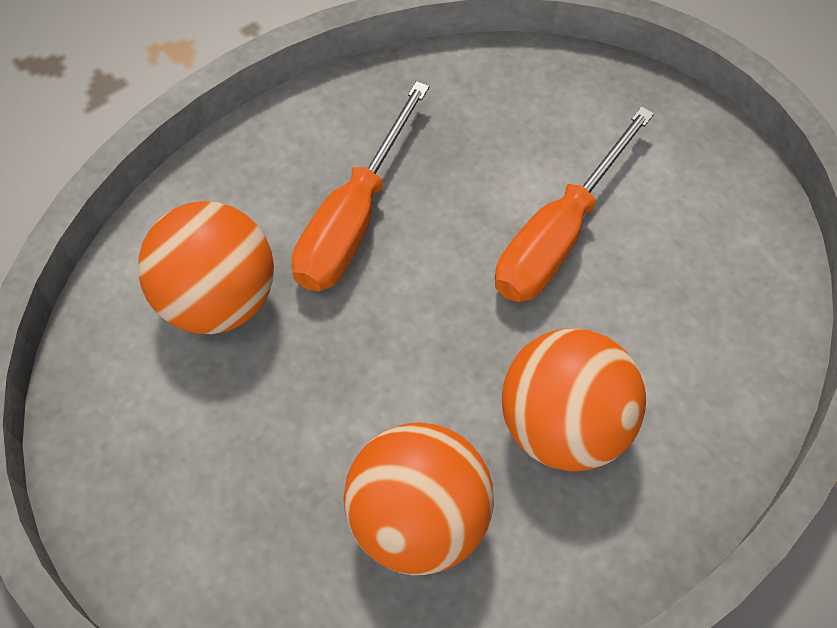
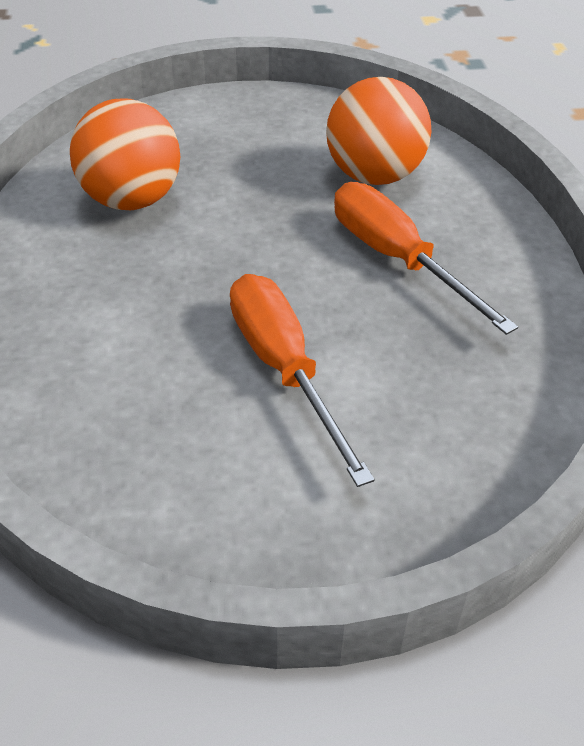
camera: 120 degrees right, 15 degrees down
(563, 426) = (120, 289): orange ball -> none

